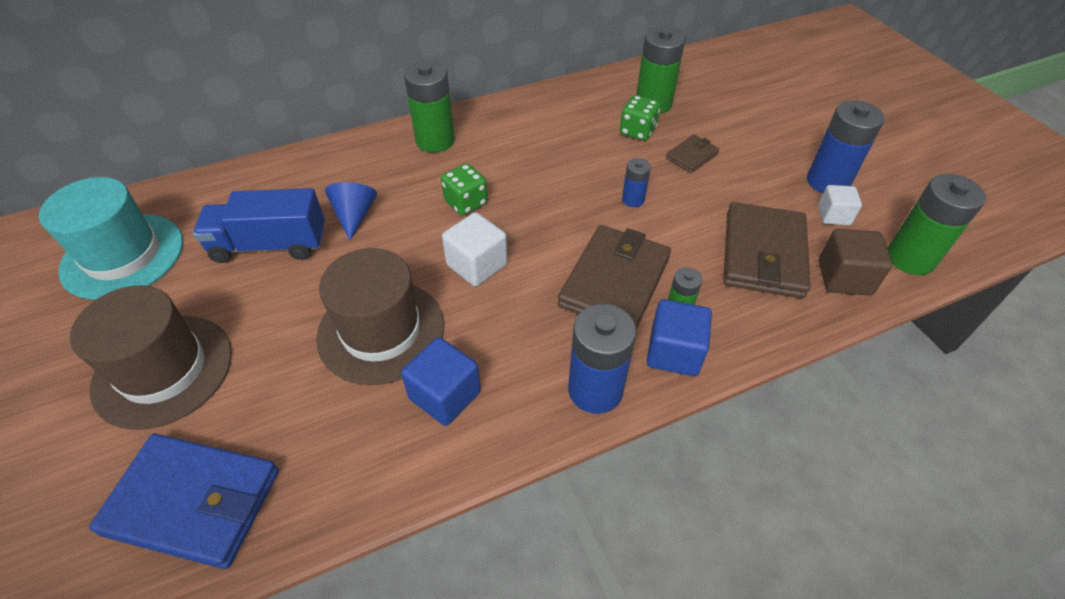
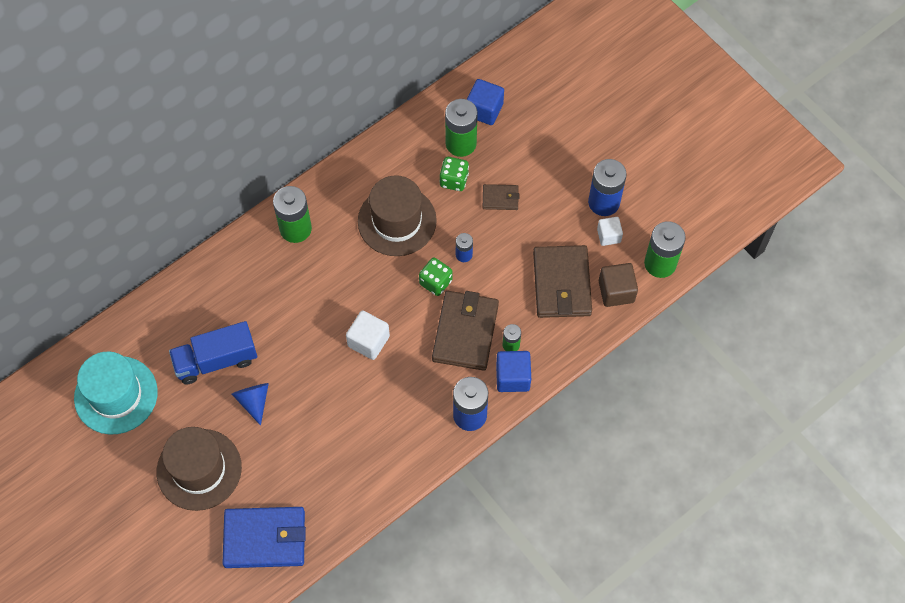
camera: 15 degrees left, 15 degrees up
(354, 215) = (265, 319): blue cone -> blue cone (254, 401)
(381, 331) = (324, 408): brown hat -> brown hat (397, 221)
(445, 395) = (381, 441): blue cube -> blue cube (484, 110)
(466, 203) = (342, 287): green dice -> green dice (435, 282)
(691, 156) = (500, 198): brown wallet -> brown wallet turned 60 degrees clockwise

